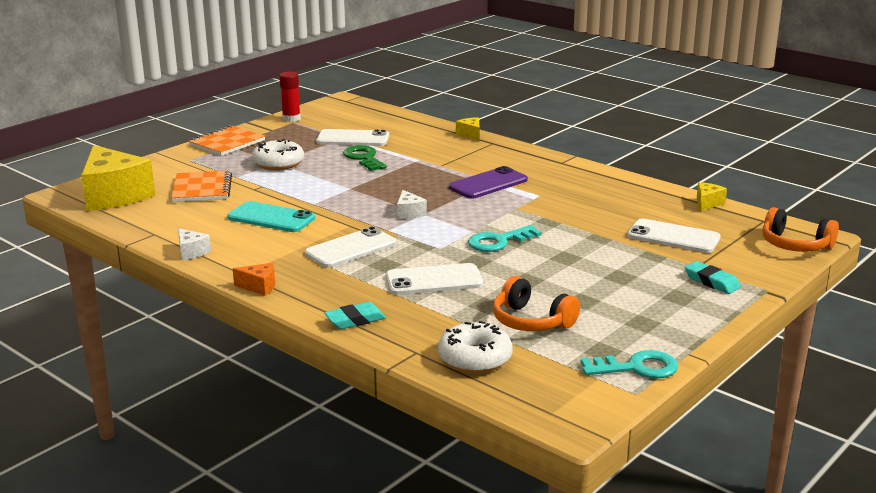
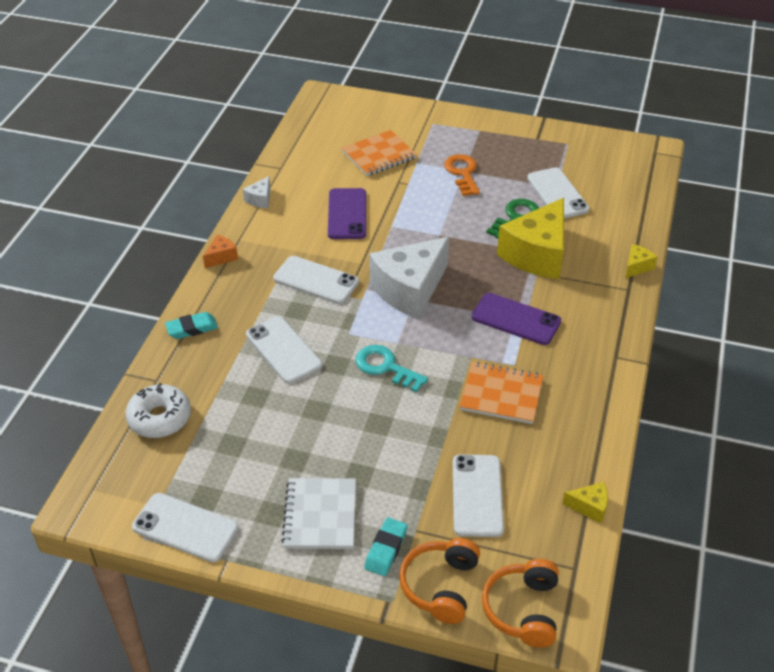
camera: 65 degrees right, 20 degrees up
(114, 195) = (335, 119): yellow cheese -> yellow cheese (537, 254)
(227, 143) = (485, 127): orange notebook -> orange notebook (501, 394)
(259, 287) = (221, 257): orange cheese -> orange cheese turned 120 degrees counterclockwise
(271, 218) = (347, 214): turquoise phone -> purple phone
(278, 163) = (462, 173): white donut -> orange key
(291, 119) = (575, 139): red glue stick -> none
(355, 320) = (192, 328): turquoise eraser -> turquoise eraser turned 60 degrees counterclockwise
(409, 213) = (409, 290): white cheese -> white cheese, size x2.35
(531, 321) = (239, 435): orange headphones -> orange headphones (440, 586)
(636, 368) = (185, 528): turquoise key -> white phone
(658, 301) = (320, 515): none -> white notebook

